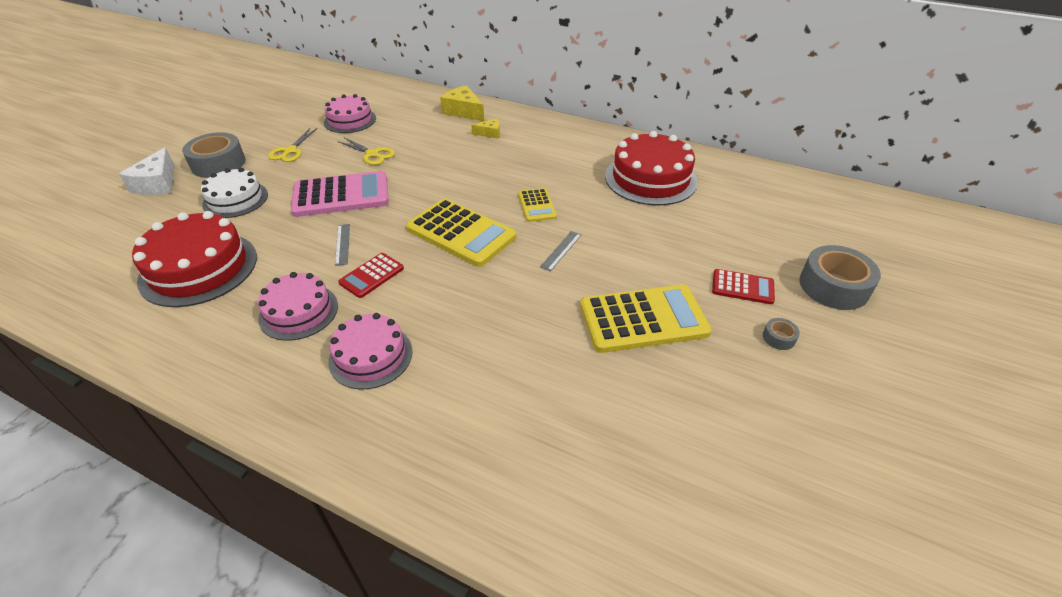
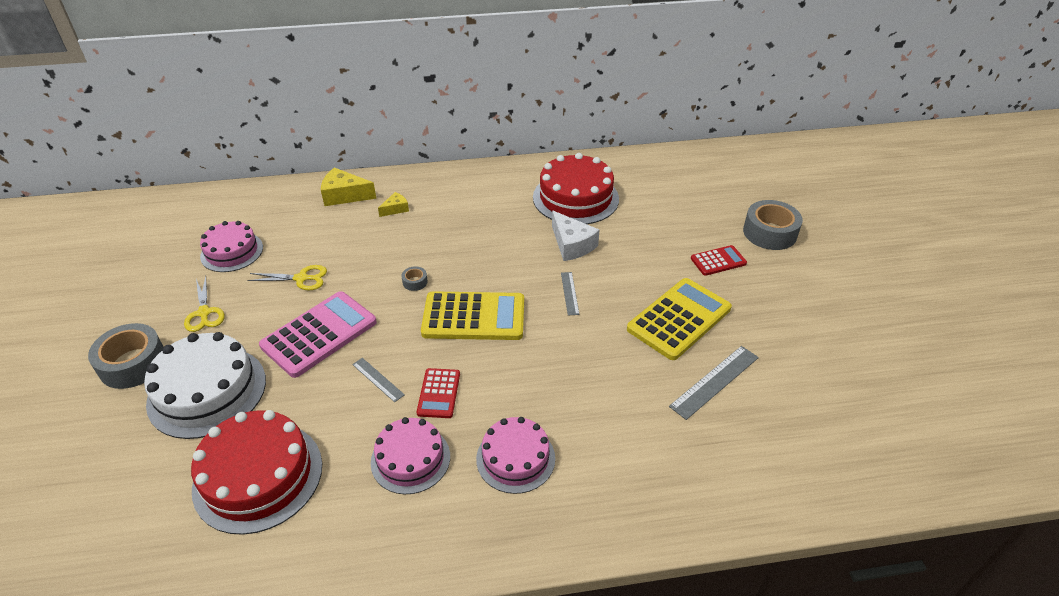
camera: 35 degrees left, 0 degrees up
(157, 183) = (84, 419): white cheese -> white cheese (572, 245)
(235, 199) = (207, 391): white cake -> white cake, size x1.56
(537, 205) = (511, 262): yellow calculator -> none
(619, 393) = (714, 381): none -> grey ruler
(779, 338) = (770, 288): grey tape -> grey tape (415, 282)

